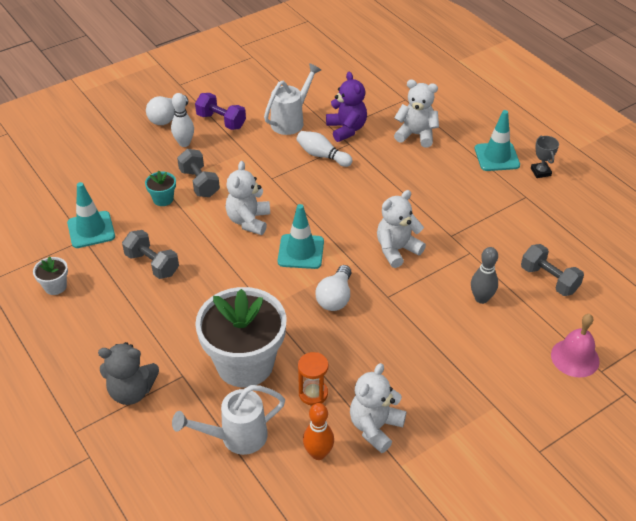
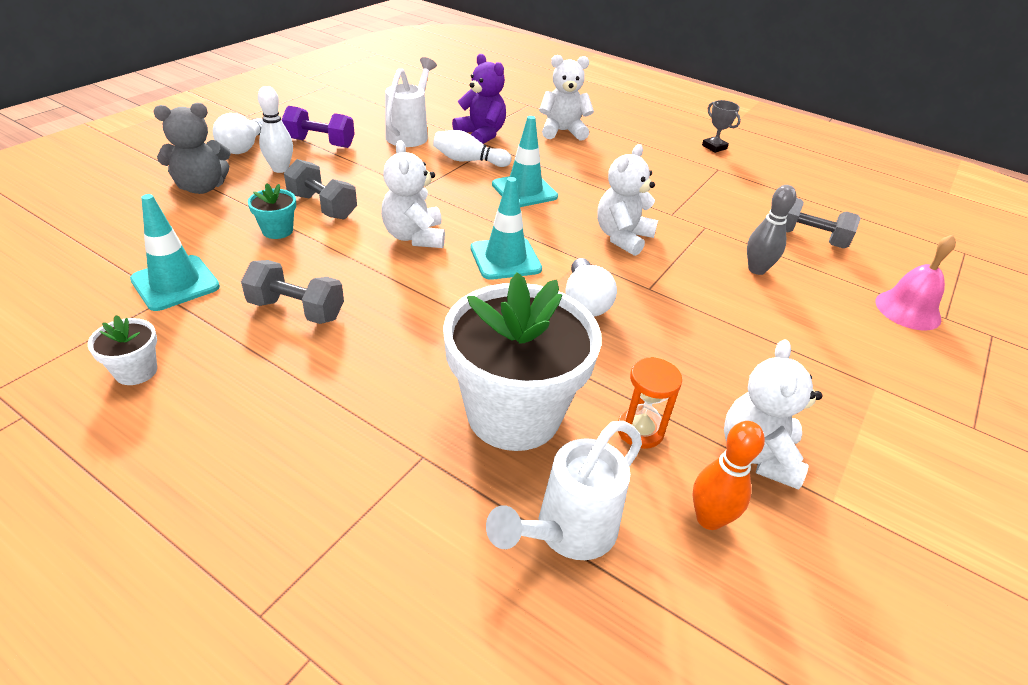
camera: 25 degrees left, 5 degrees down
(131, 391) = (344, 506): grey teddy bear -> grey teddy bear (201, 187)
(496, 157) = (660, 140): turquoise traffic cone -> turquoise traffic cone (524, 191)

